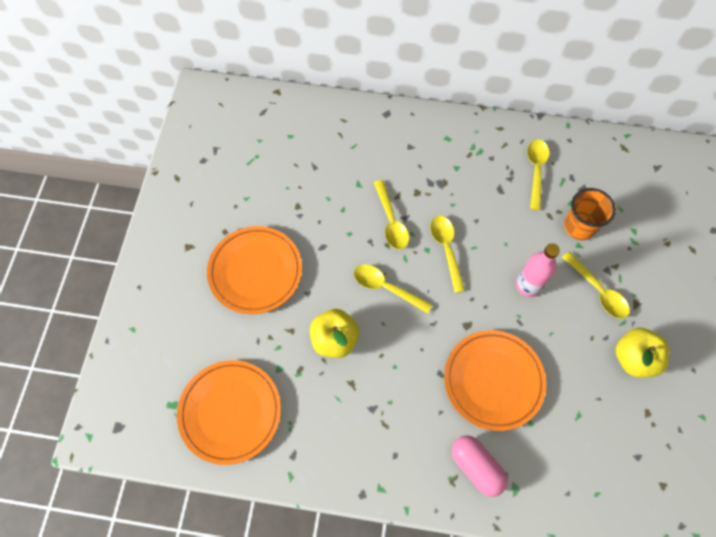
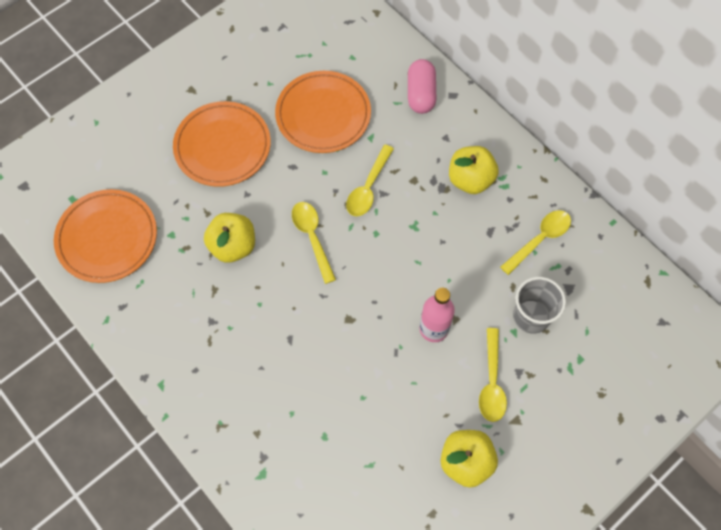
camera: 40 degrees right, 0 degrees up
(446, 249) = (392, 245): yellow spoon -> none
(454, 164) = (470, 180): none -> yellow apple
(476, 467) = (247, 432): pink capsule -> pink capsule (421, 94)
(493, 381) = (327, 379): orange plate -> orange plate (323, 115)
(579, 226) = (531, 316): orange cup -> grey cup

